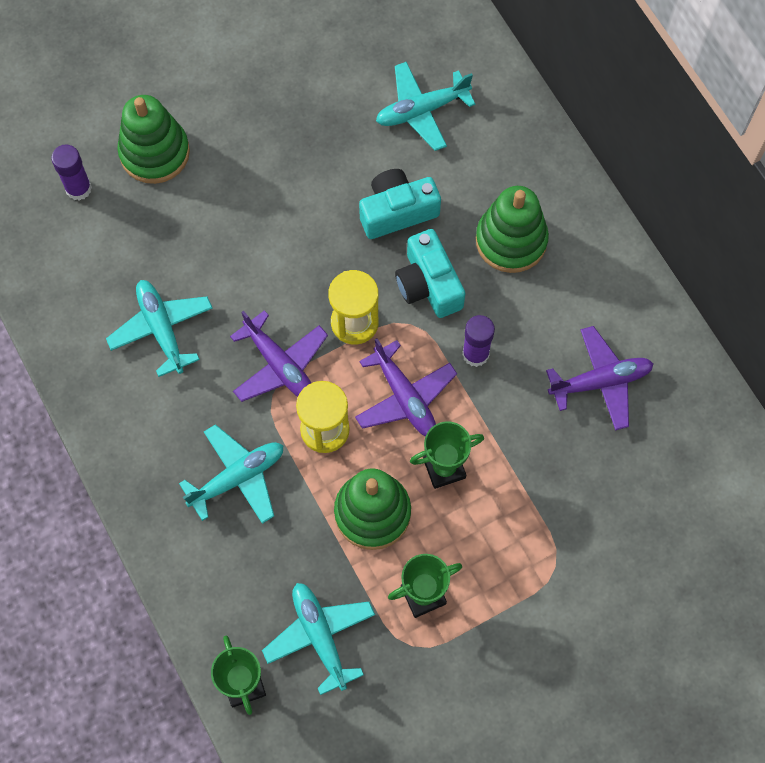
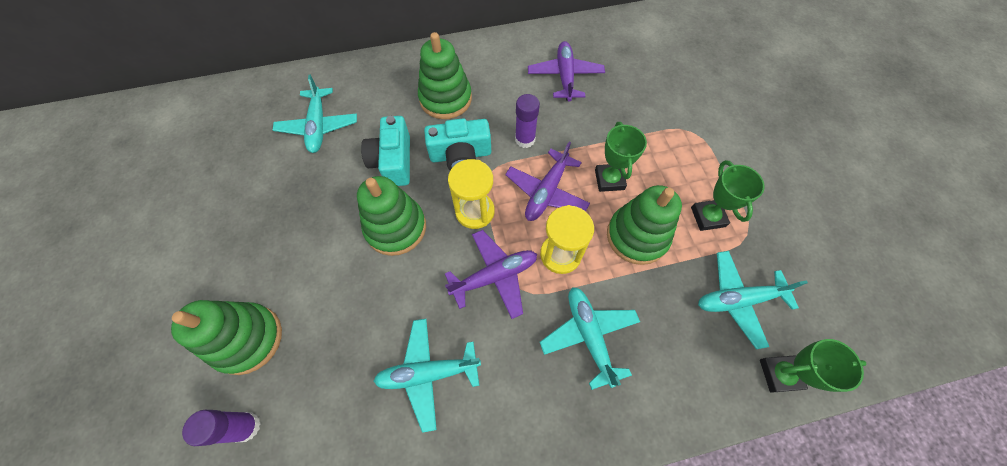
camera: 75 degrees left, 5 degrees down
(310, 245) = (396, 227): none -> green stacking toy
(404, 397) = (546, 192): purple plane -> purple plane turned 135 degrees clockwise

